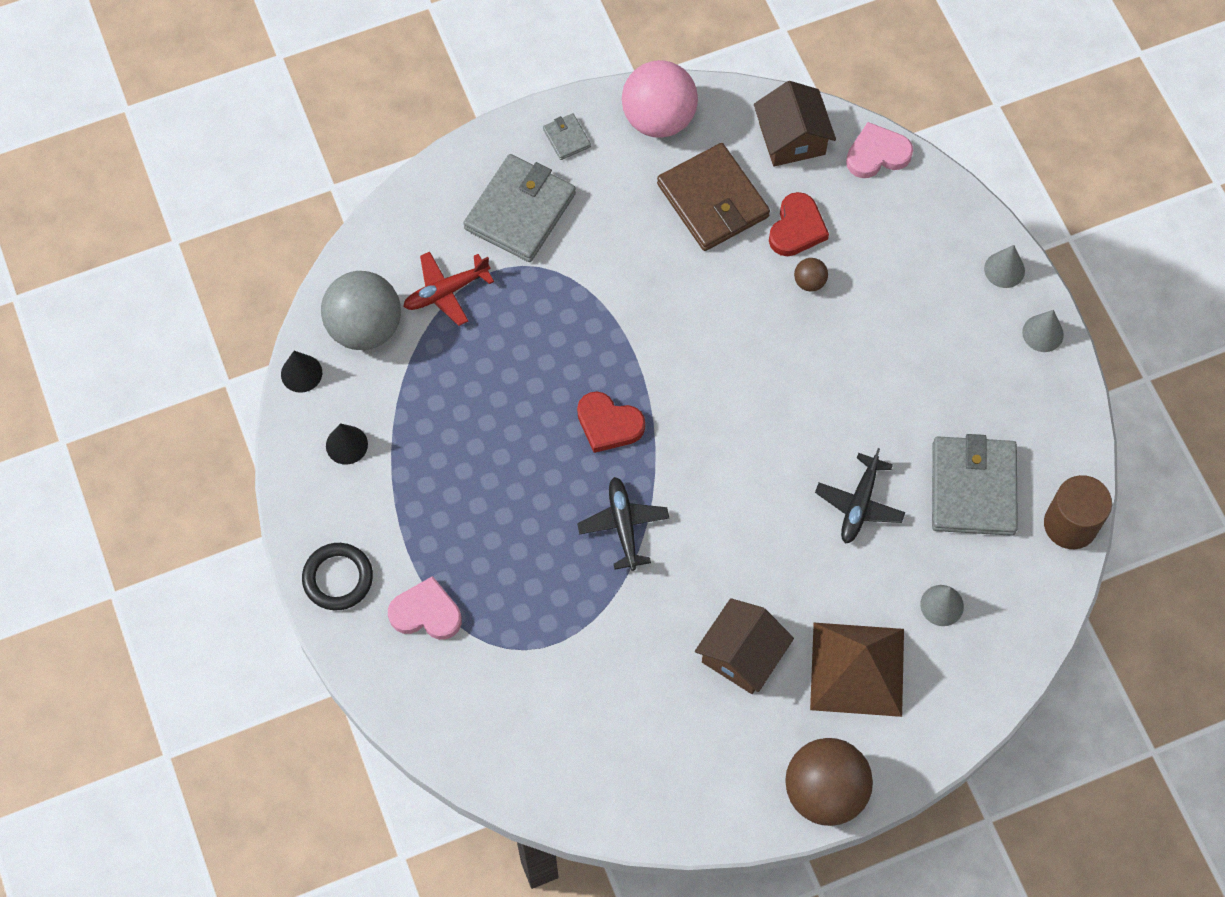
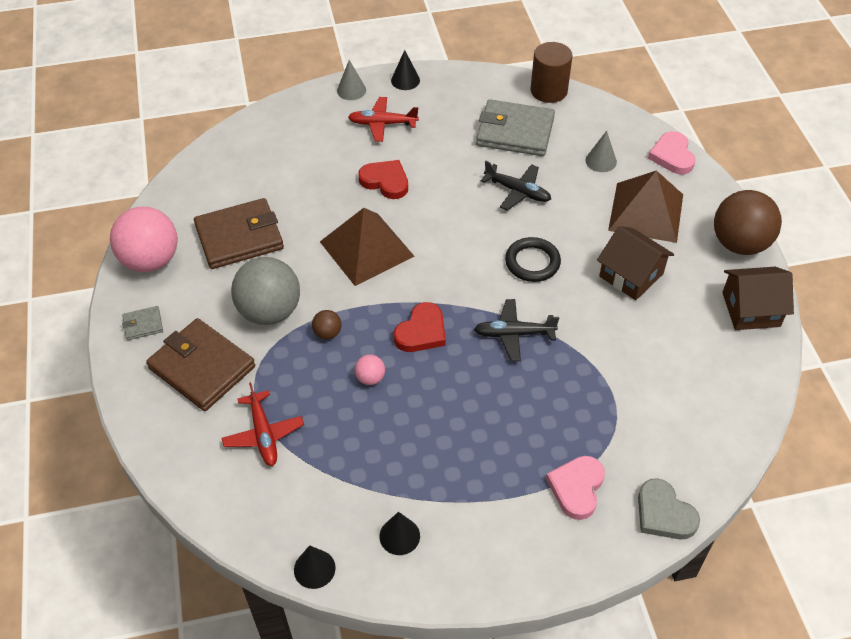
camera: 80 degrees left, 15 degrees down
(338, 578) = (535, 559): black ring -> black ring (532, 262)
(365, 327) = (280, 506): grey ball -> grey ball (270, 311)
(407, 705) = (664, 513): none -> grey heart
(520, 211) = (202, 367): grey wallet -> brown wallet
(534, 381) = (370, 378): none -> pink ball
(723, 342) = (366, 248): none -> brown pyramid
(792, 138) = (203, 183): brown house -> brown house (750, 309)
(797, 228) = (281, 191): red heart -> red heart (385, 181)
(809, 282) = (329, 191): brown ball -> brown ball (327, 333)
(877, 154) = (235, 139): pink heart -> pink heart (672, 156)
(947, 320) = (382, 124): none -> red plane
(1043, 333) = (405, 80): grey cone -> black cone

